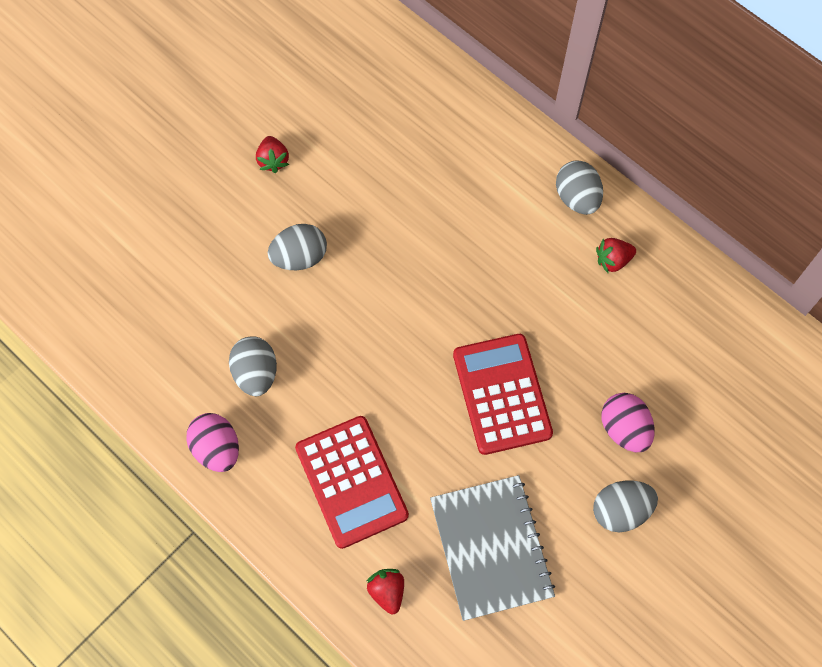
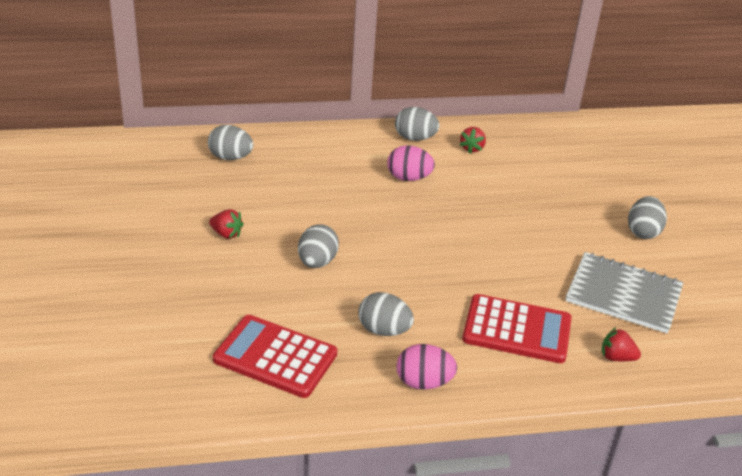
camera: 55 degrees left, 30 degrees down
(385, 75) = (230, 157): none -> grey egg
(501, 394) = (517, 233): red calculator -> red calculator (275, 357)
(624, 429) = (589, 202): pink egg -> pink egg (408, 178)

